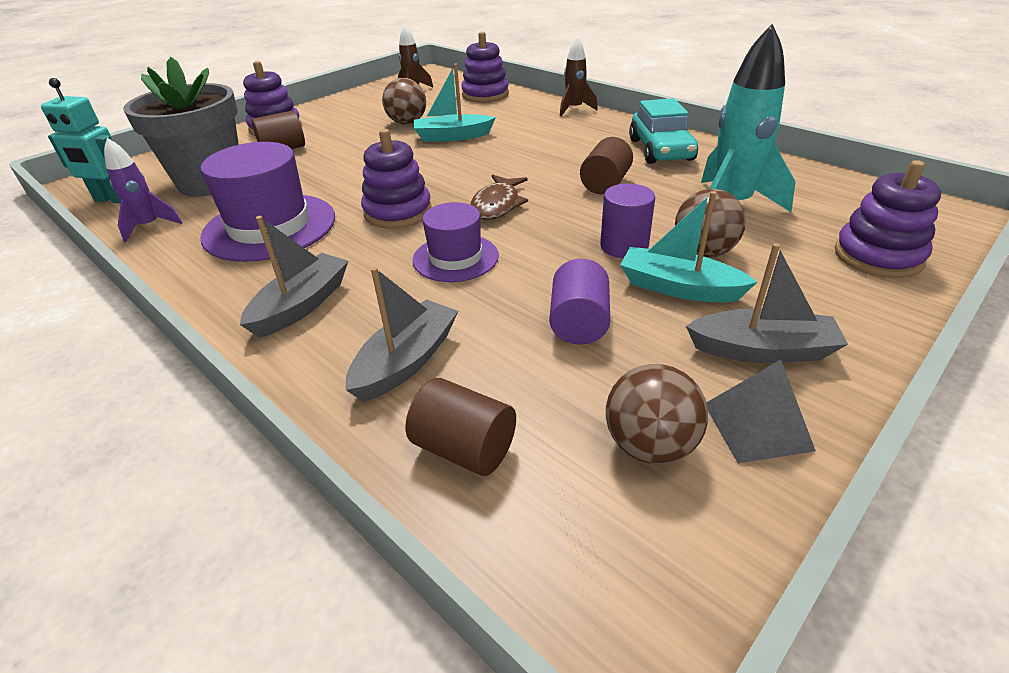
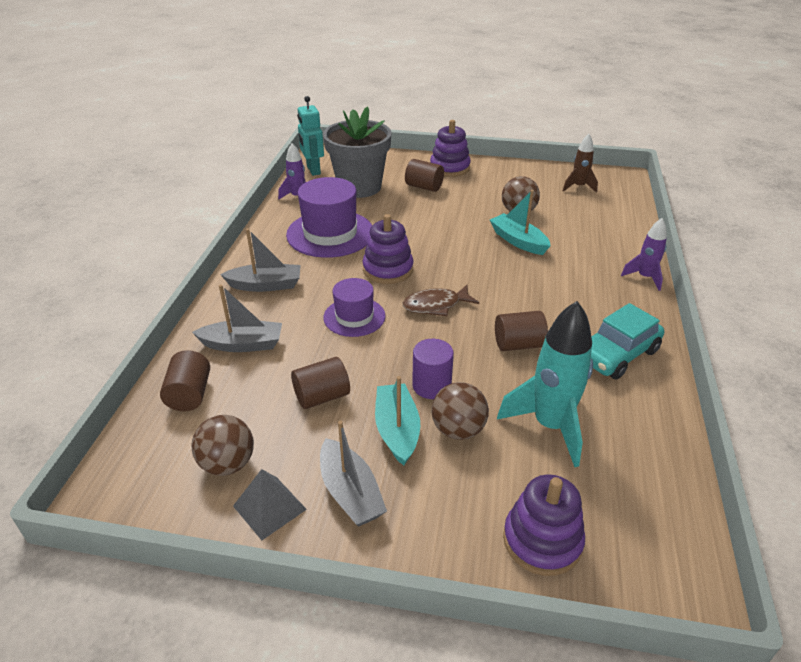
camera: 55 degrees right, 0 degrees up
(485, 95) = (614, 222): purple stacking toy -> none
(574, 109) = (644, 277): brown rocket -> purple rocket
(579, 323) = (322, 396): purple cylinder -> brown cylinder

